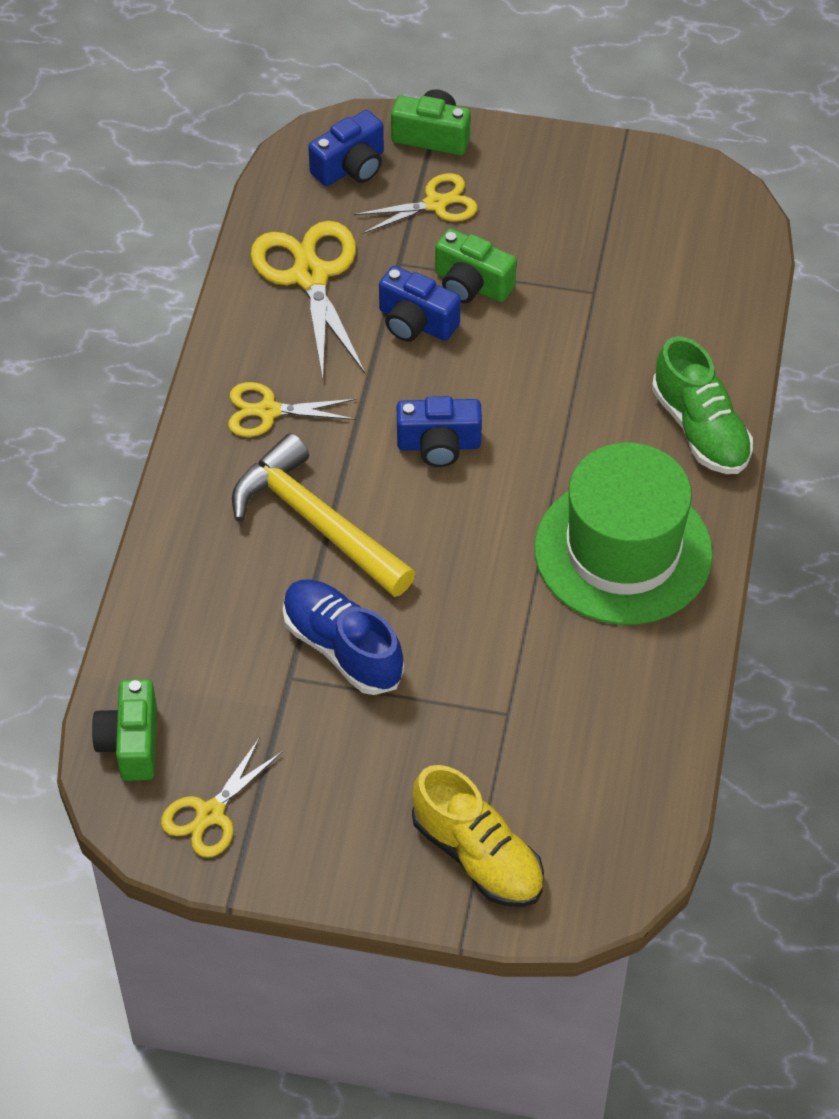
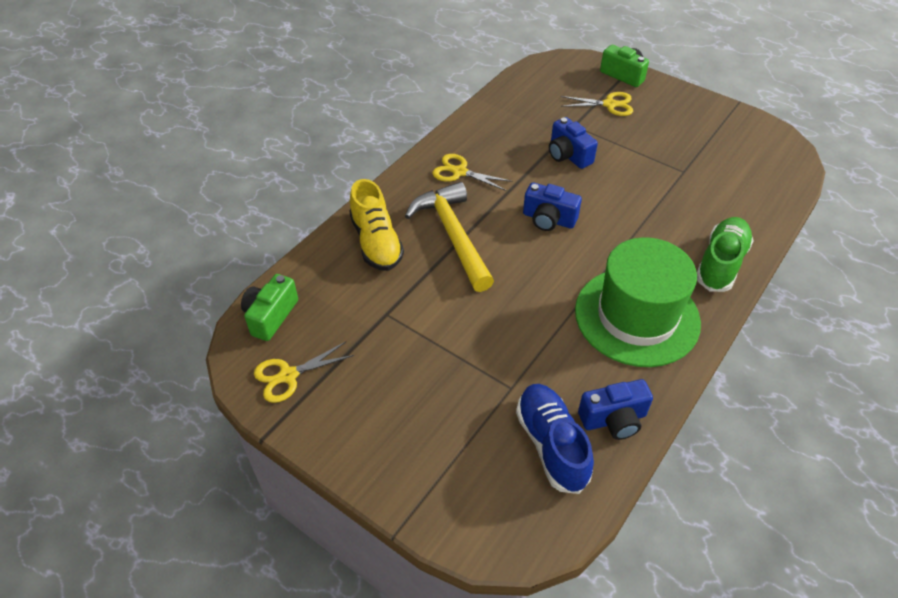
camera: 25 degrees right, 5 degrees down
(310, 276) = (521, 117): yellow scissors -> none
(342, 648) = (427, 309): blue shoe -> blue shoe (551, 444)
(351, 167) = (571, 76): blue camera -> blue camera (613, 419)
(471, 285) = (610, 147): green camera -> none
(478, 856) = (440, 474): yellow shoe -> yellow shoe (376, 242)
(700, 429) = (720, 263): green shoe -> green shoe turned 150 degrees counterclockwise

